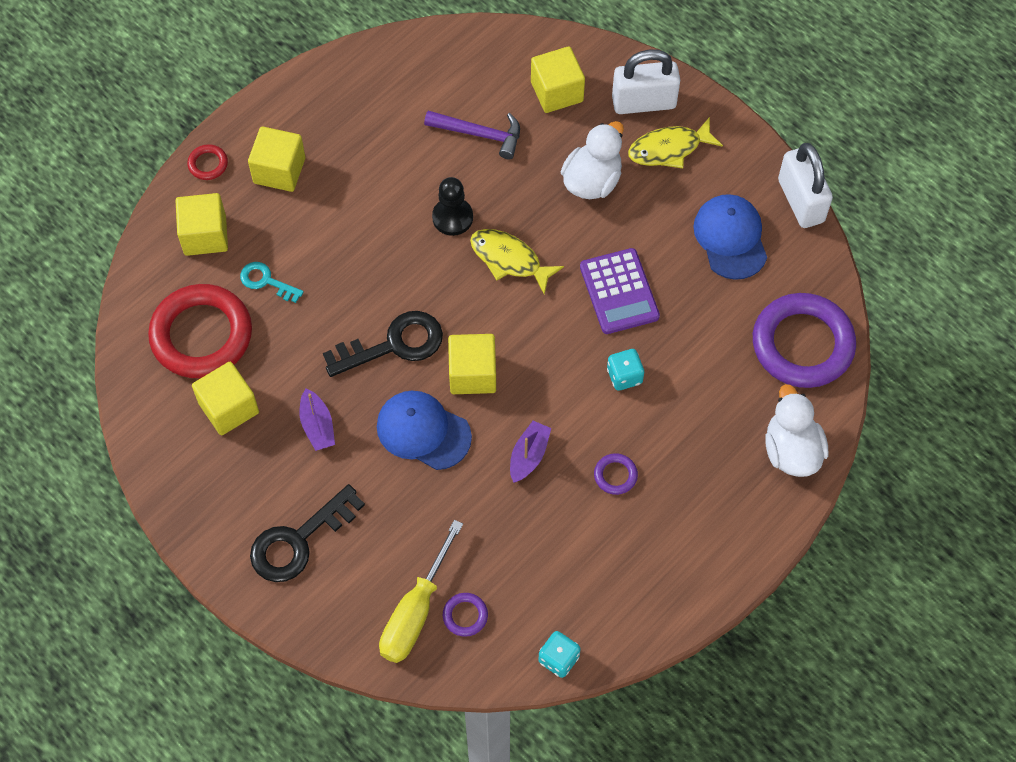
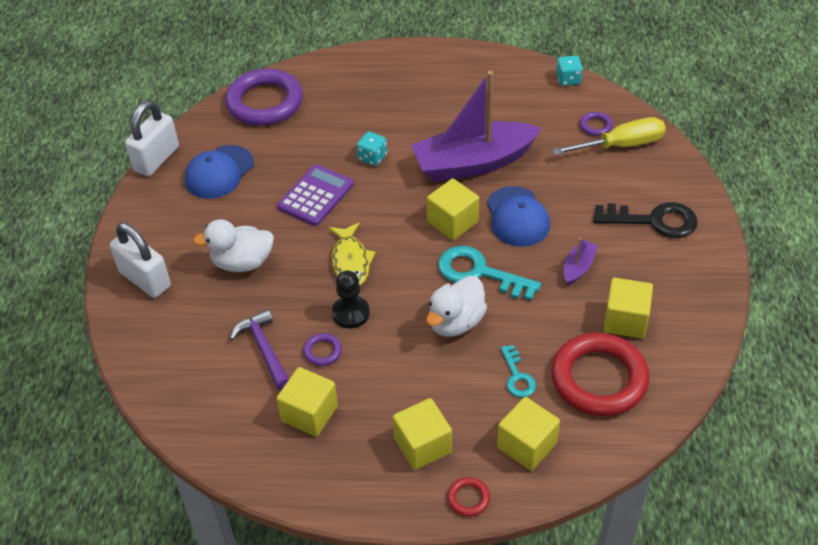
camera: 130 degrees left, 15 degrees down
(393, 344) = (479, 273): black key -> turquoise key
(529, 455) = (473, 163): purple boat -> purple boat, size x2.44
(557, 92) = (181, 332): yellow cube -> yellow cube (309, 413)
(615, 475) = (440, 123): purple ring -> purple ring (322, 351)
(669, 149) = (175, 242): yellow fish -> none
(791, 450) = (340, 70): white duck -> white duck (456, 322)

